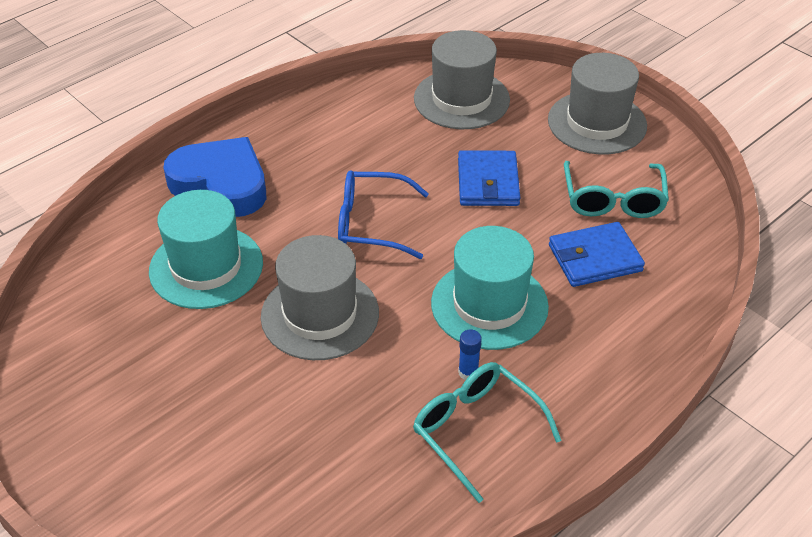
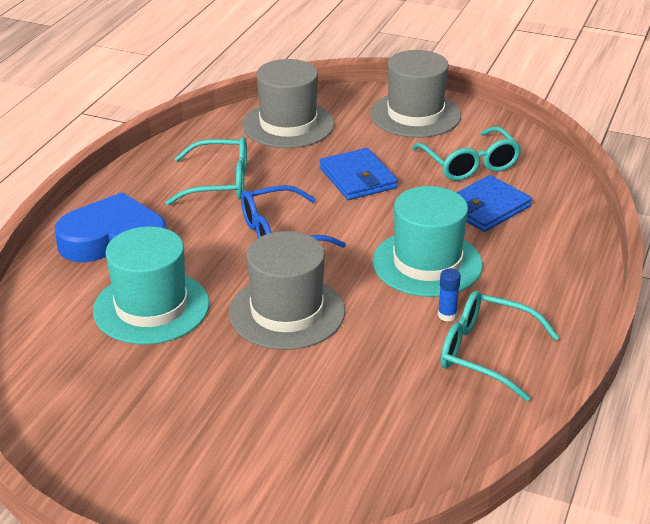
camera: 25 degrees left, 10 degrees down
(355, 148) = (220, 182): none -> turquoise glasses

